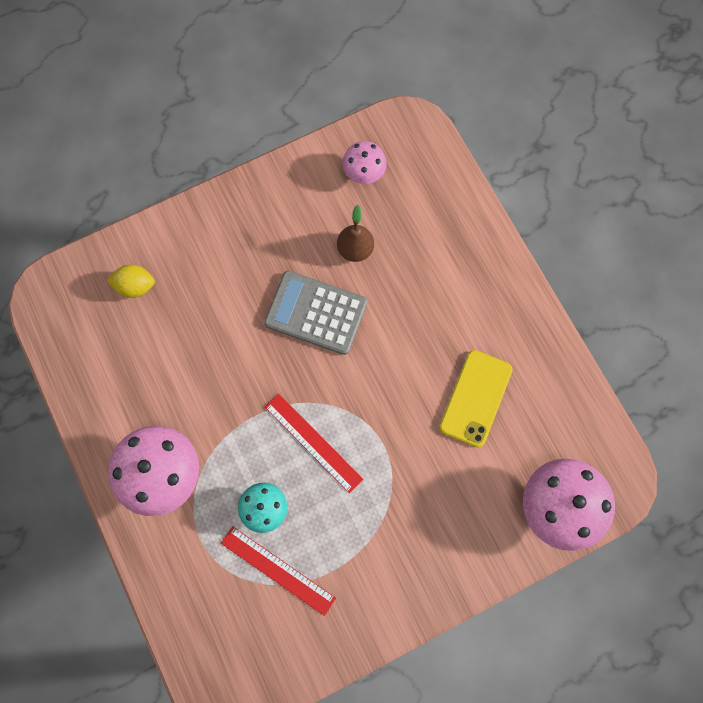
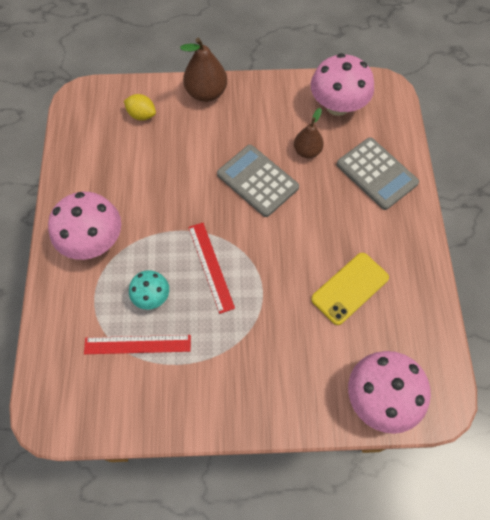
camera: 25 degrees right, 10 degrees down
(199, 222) = (206, 93): none -> brown pear
(277, 570) = (137, 344): red ruler -> red ruler turned 60 degrees counterclockwise
(364, 173) = (337, 106): pink mushroom -> pink mushroom, size x1.80
(446, 244) = (376, 174): none -> grey calculator

